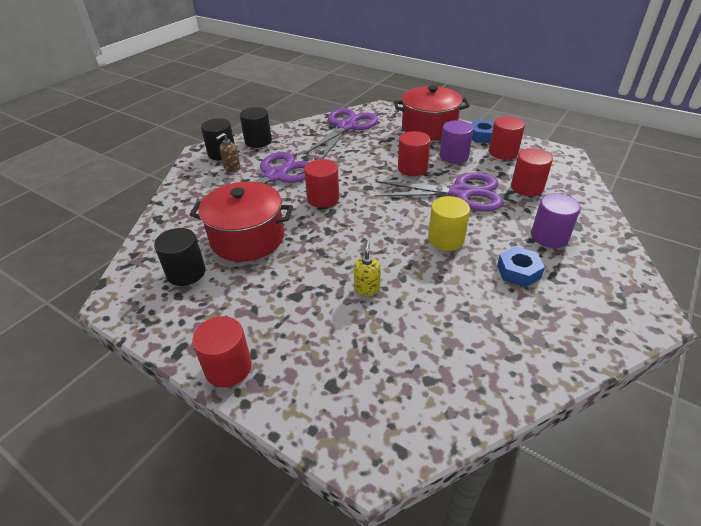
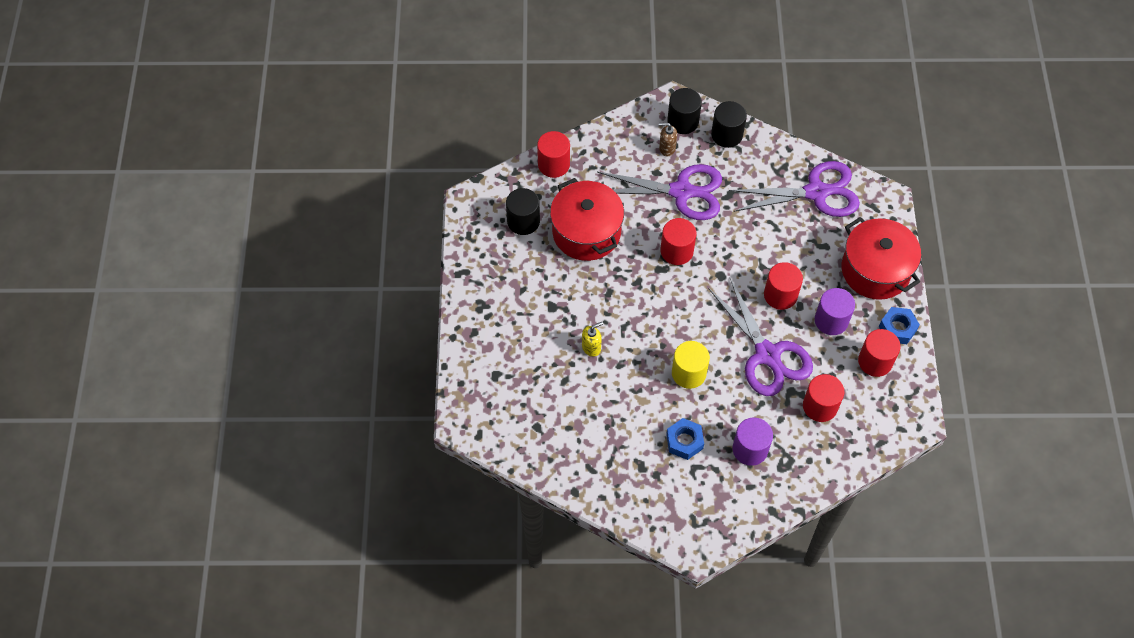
camera: 55 degrees right, 20 degrees up
(228, 368) = (469, 310): red cylinder -> red cylinder (554, 164)

